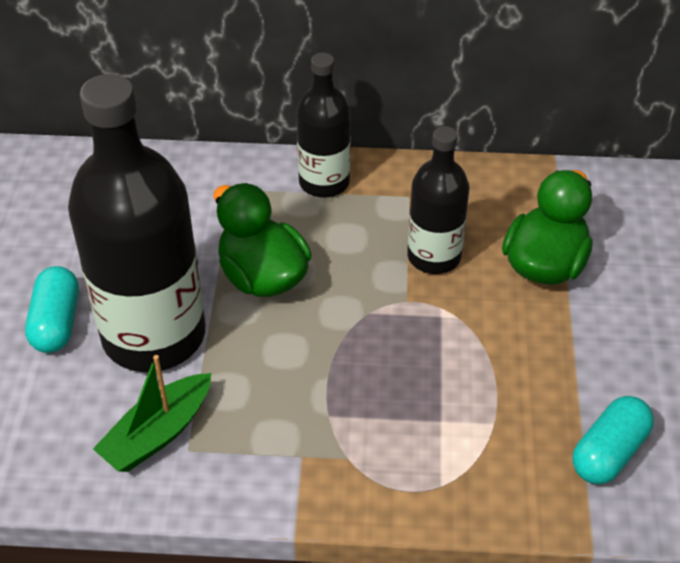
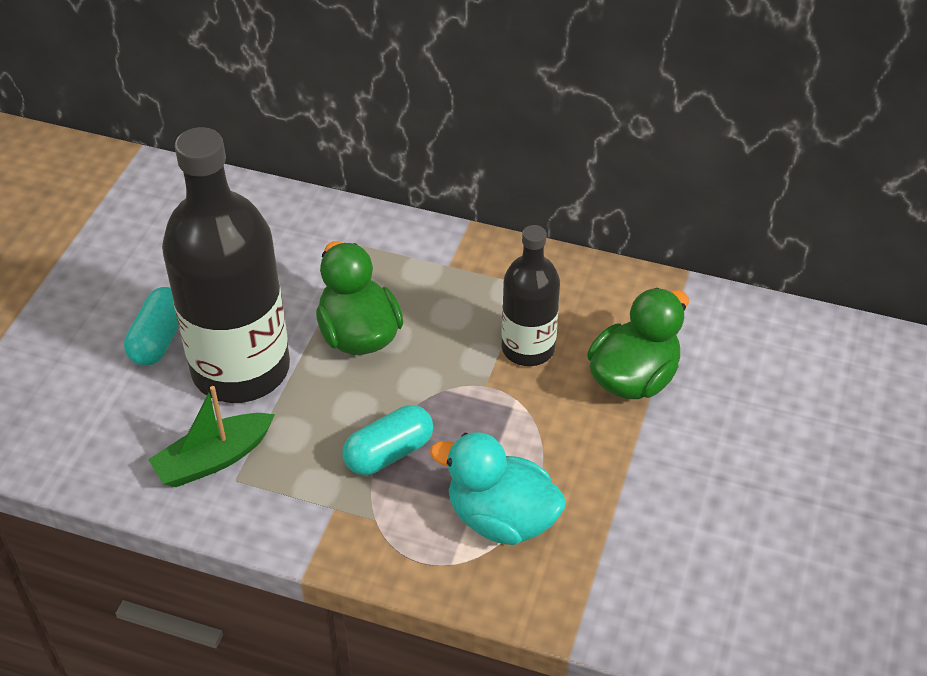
camera: 15 degrees right, 0 degrees up
(324, 182) = (450, 255): black bottle -> none
(473, 428) = (501, 518): none -> turquoise duck
(609, 452) = (622, 570): turquoise capsule -> turquoise capsule (389, 453)

